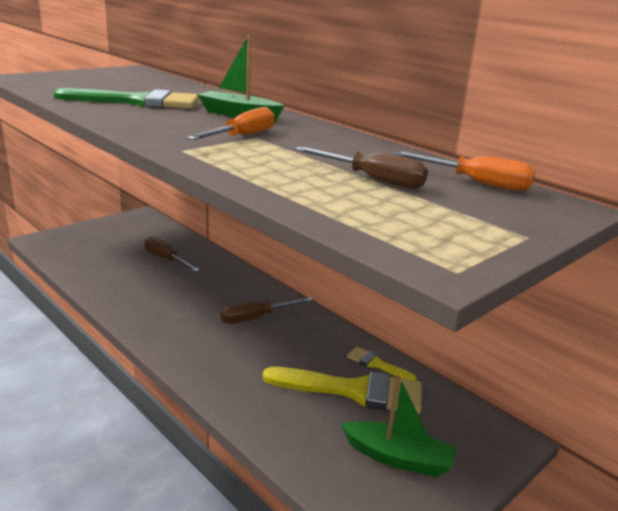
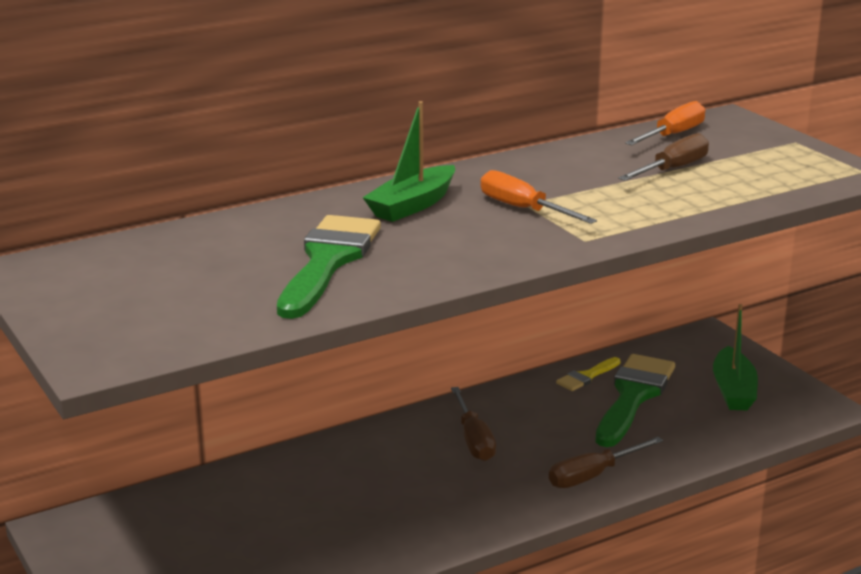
camera: 75 degrees left, 0 degrees up
(165, 259) = (270, 505): brown screwdriver -> brown screwdriver (593, 475)
(354, 391) = (633, 396): yellow brush -> green brush
(398, 458) = (733, 390): green boat -> green boat turned 150 degrees clockwise

